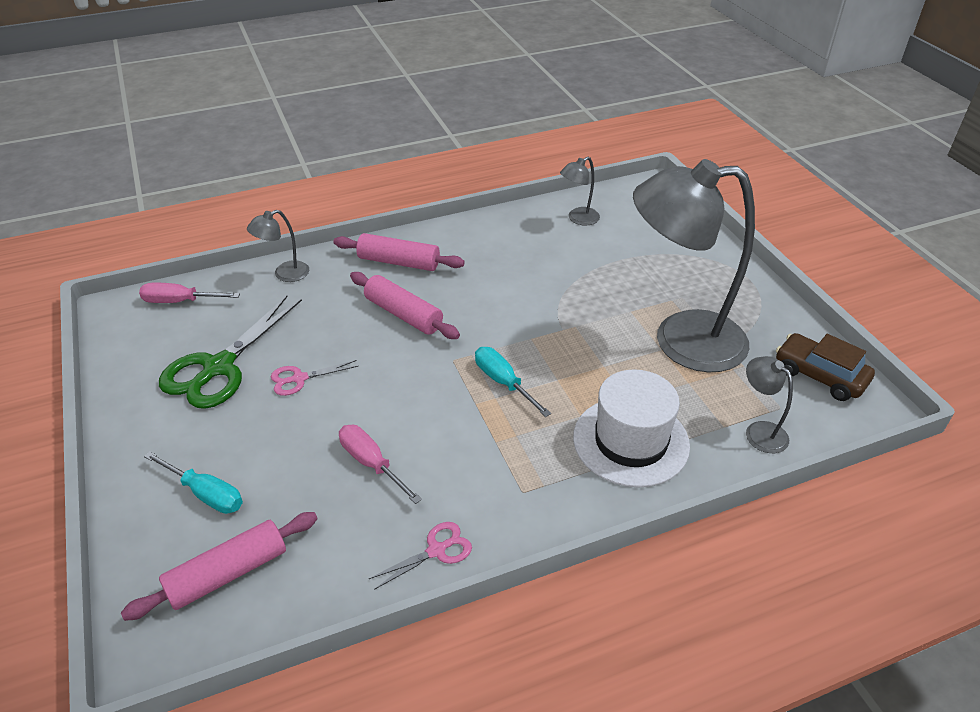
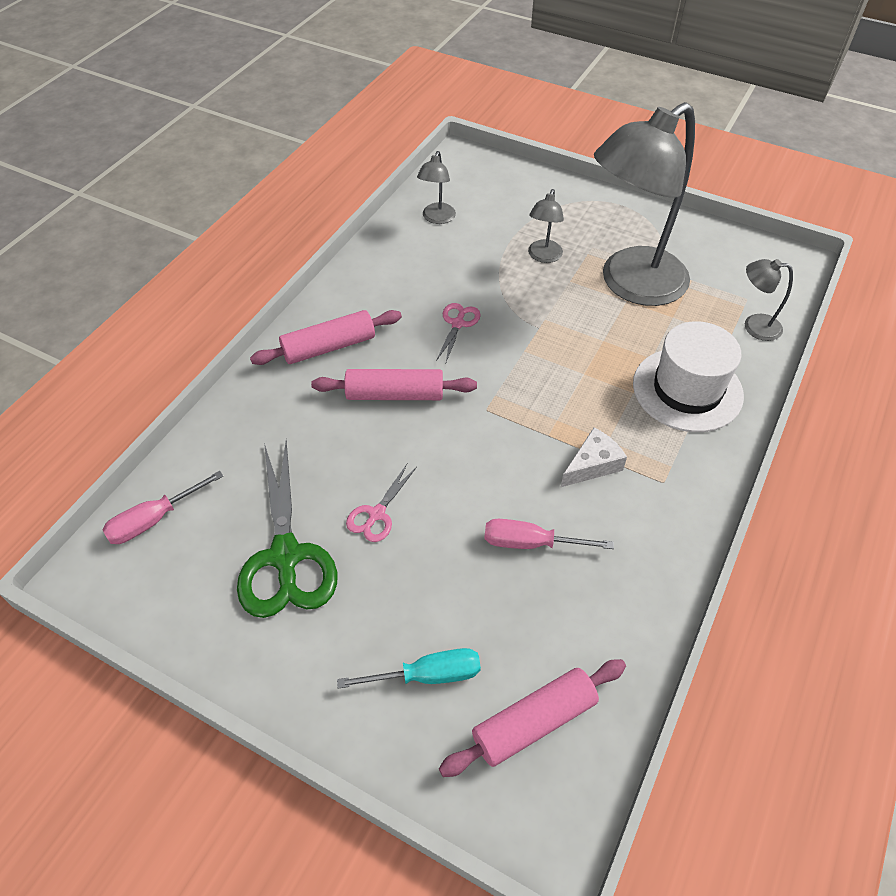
camera: 40 degrees left, 10 degrees up
(228, 573) = (534, 722): pink rolling pin -> pink rolling pin turned 45 degrees clockwise
(284, 274) = (231, 424): grey lamp -> grey lamp (543, 256)
(436, 550) = (660, 573): pink scissors -> pink scissors (458, 324)
(482, 444) = (592, 465): none -> white cheese
(503, 382) = (546, 402): turquoise screwdriver -> none
(819, 375) = (743, 258): brown car -> none

